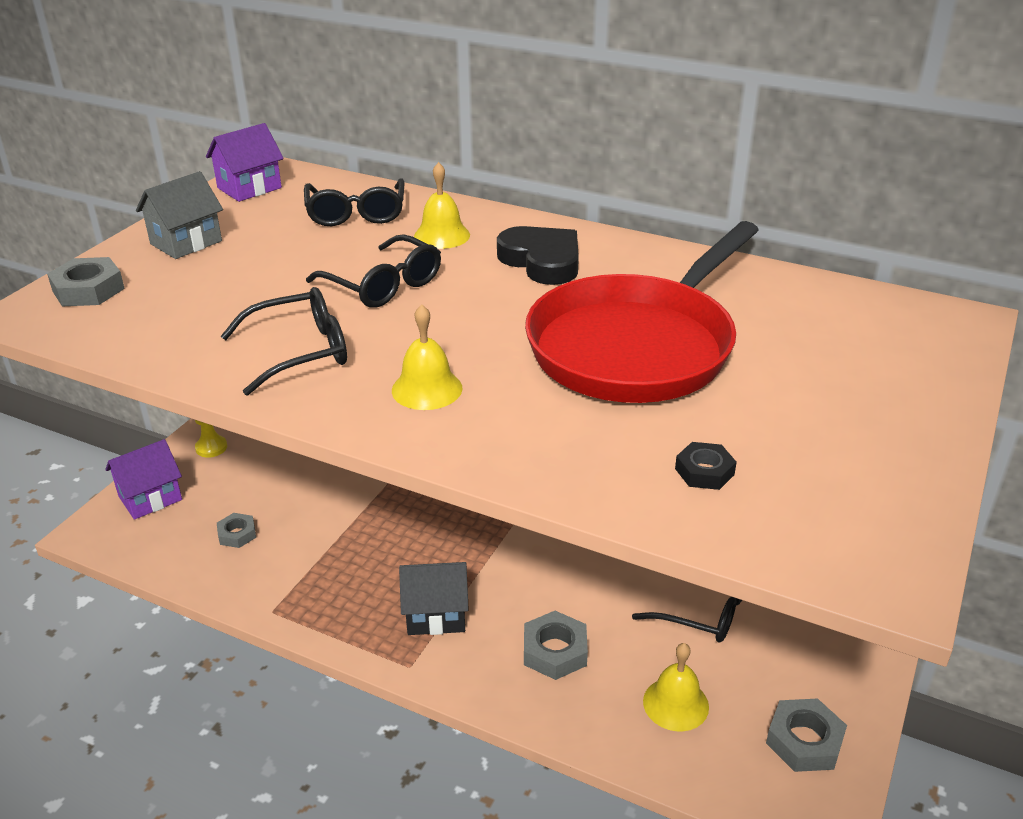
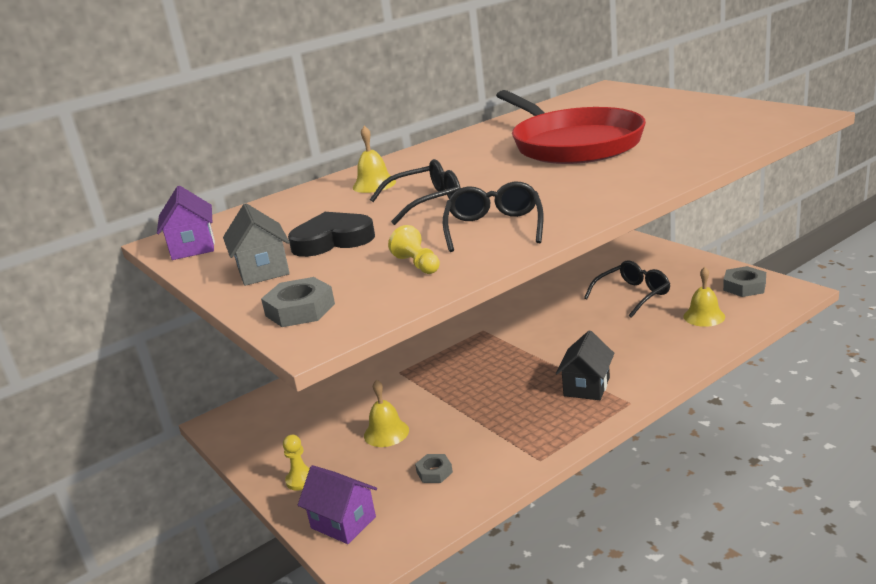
camera: 60 degrees left, 10 degrees down
(150, 498) = (343, 522): purple house -> purple house turned 45 degrees counterclockwise
(192, 327) = (417, 264): none -> yellow pawn
(356, 213) = (301, 209): black glasses -> none
(427, 389) = (576, 193): yellow bell -> yellow bell (386, 433)
(542, 261) = (446, 160): black heart -> black heart (332, 240)
(555, 651) = (644, 347): grey nut -> none
(704, 471) = (706, 138): black nut -> none

